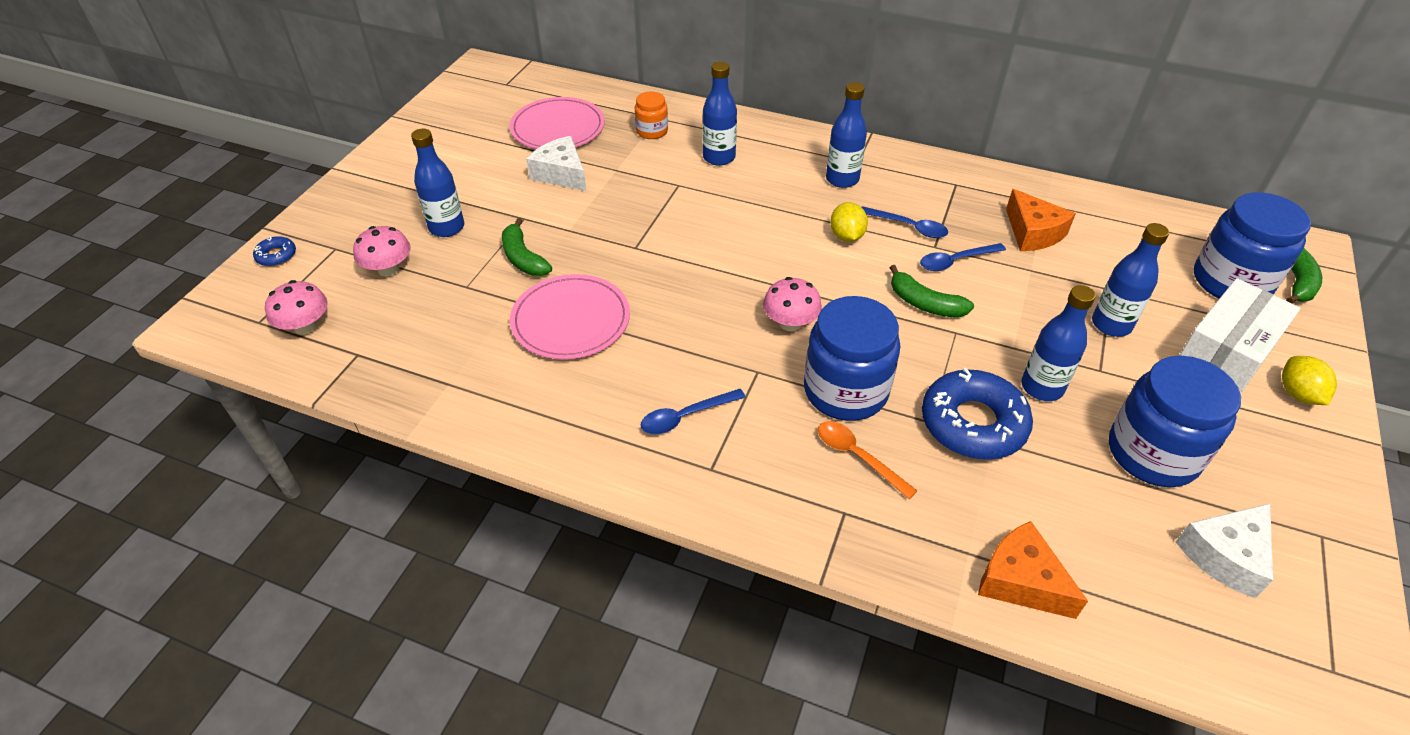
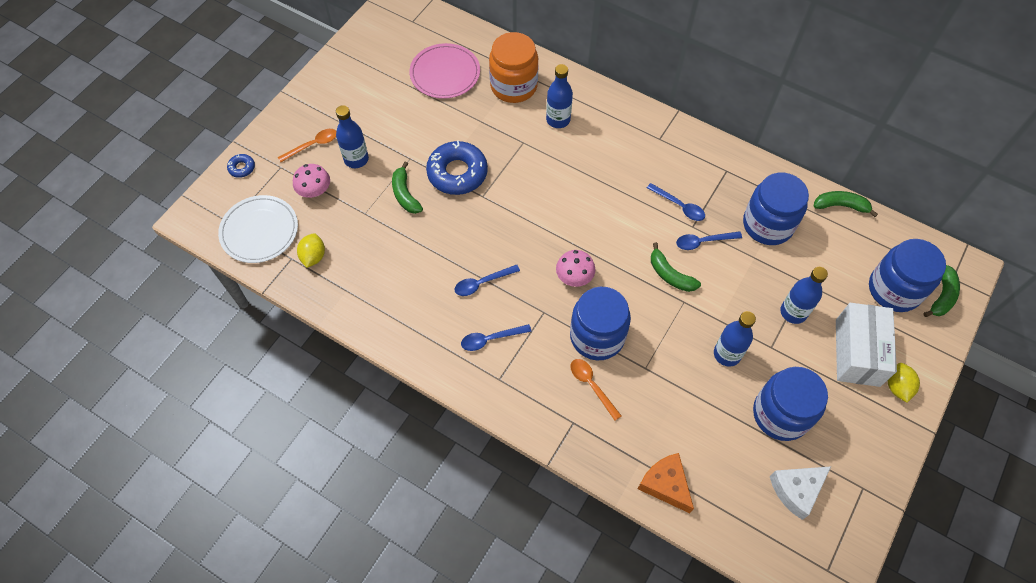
camera: 10 degrees right, 15 degrees up
(305, 326) = (259, 231): pink mushroom -> white plate
(382, 219) = (313, 145): none -> orange spoon
(561, 174) = (441, 120): white cheese -> none
(571, 320) = (430, 252): pink plate -> none
(652, 131) = (513, 86): orange jar -> orange jar, size x1.96
(657, 347) = (482, 283): none -> blue spoon
(842, 179) = (643, 154): blue bottle -> none
(846, 236) = (632, 208): yellow lemon -> yellow lemon (313, 256)
(973, 423) = (672, 374): blue donut -> blue donut (457, 173)
(1033, 233) = (767, 224): orange cheese -> blue jar
(1117, 203) = (840, 206): none -> green banana
(1221, 360) = (857, 352): white box -> white box turned 45 degrees counterclockwise

